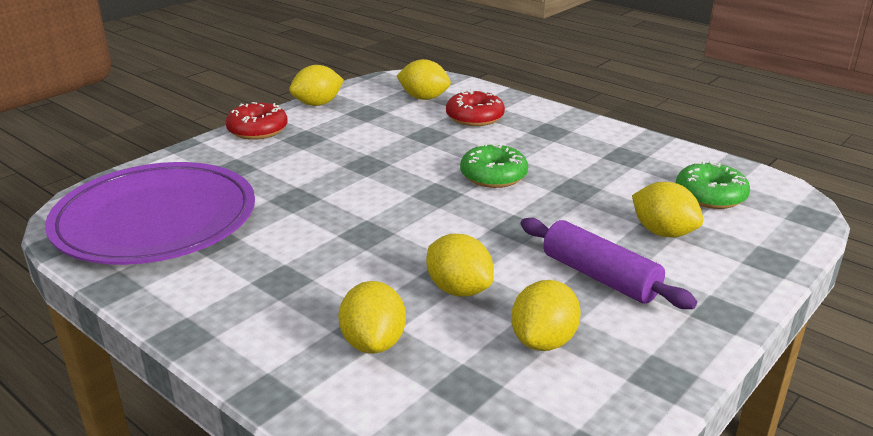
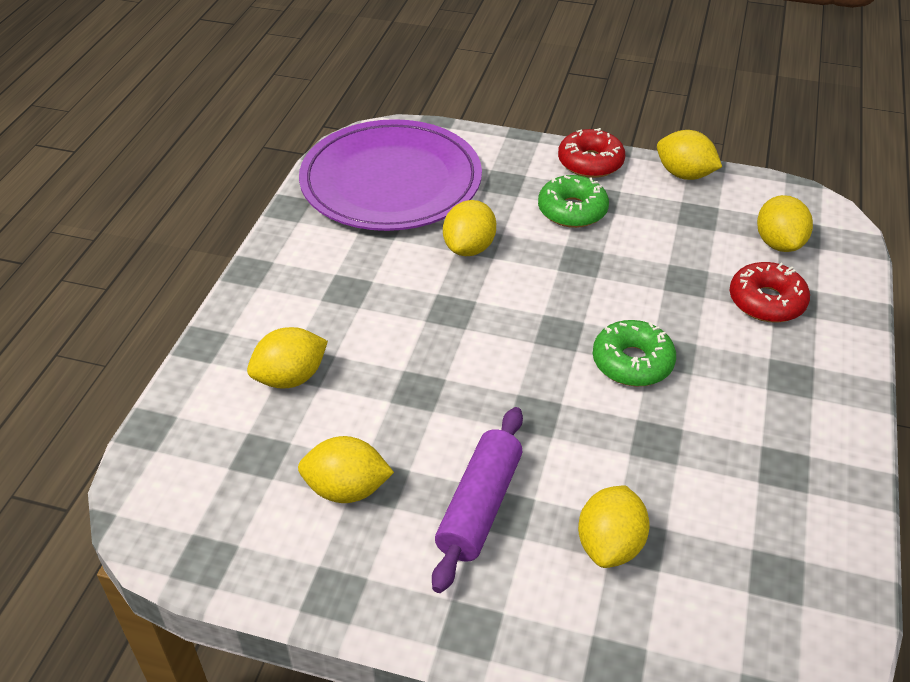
camera: 65 degrees right, 15 degrees up
(459, 289) = (395, 405): yellow lemon -> yellow lemon (469, 248)
(710, 196) = (741, 578): green donut -> green donut (572, 210)

